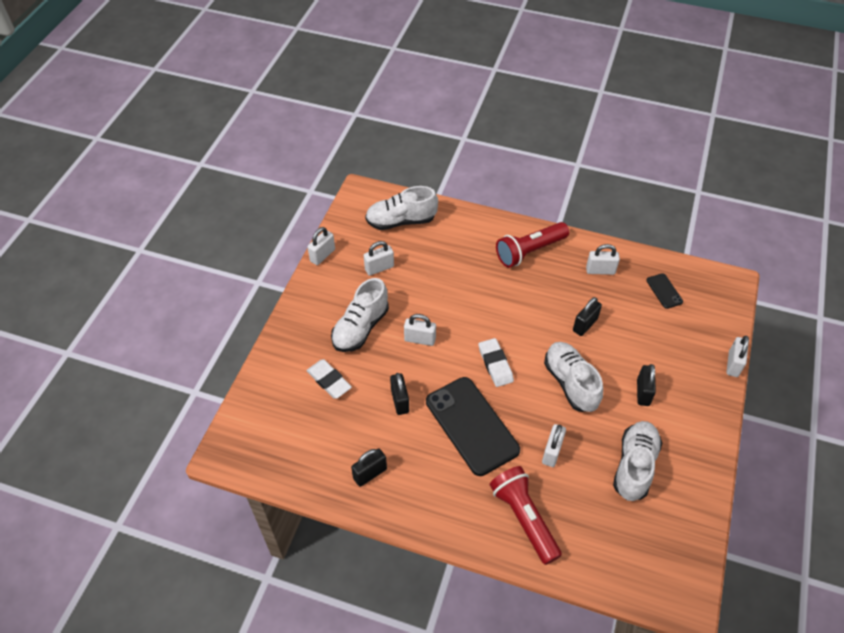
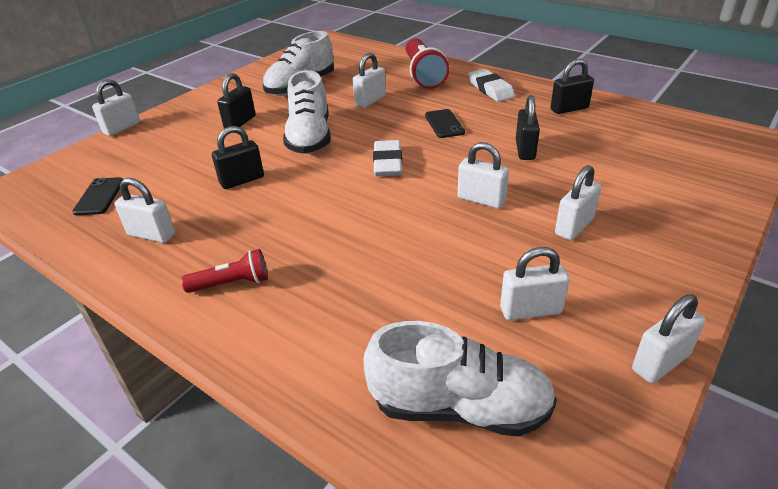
camera: 160 degrees left, 15 degrees down
(329, 381) = (624, 178): white eraser -> white eraser (490, 89)
(361, 328) = (574, 226): white shoe -> white padlock
(472, 425) = (444, 124): black phone -> black phone, size x0.44
(530, 251) = (232, 283): red flashlight -> red flashlight, size x0.55

